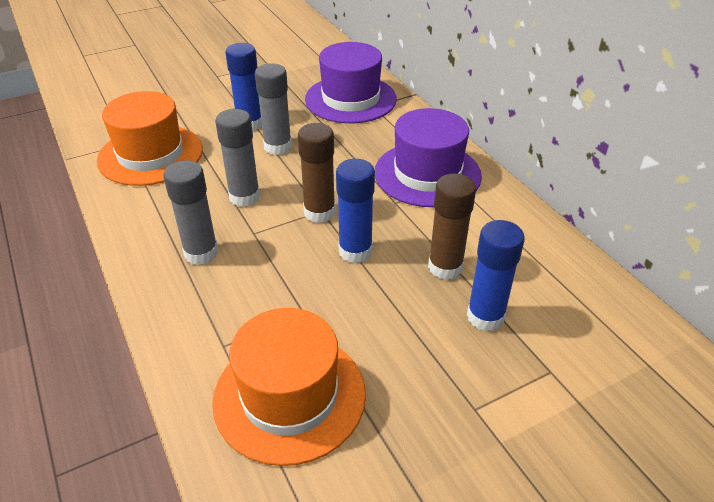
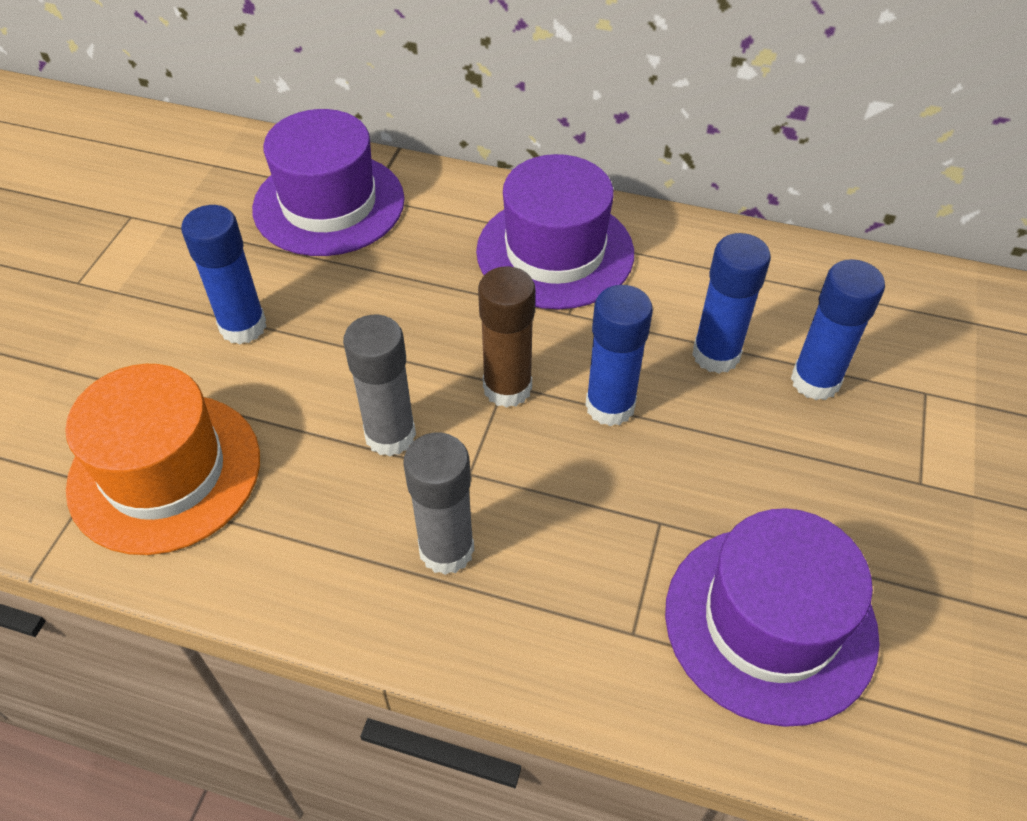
camera: 45 degrees left, 10 degrees up
(278, 147) = (331, 335): grey glue stick -> none
(289, 396) = (770, 622): orange hat -> purple hat
(445, 267) = (716, 355): brown glue stick -> blue glue stick

